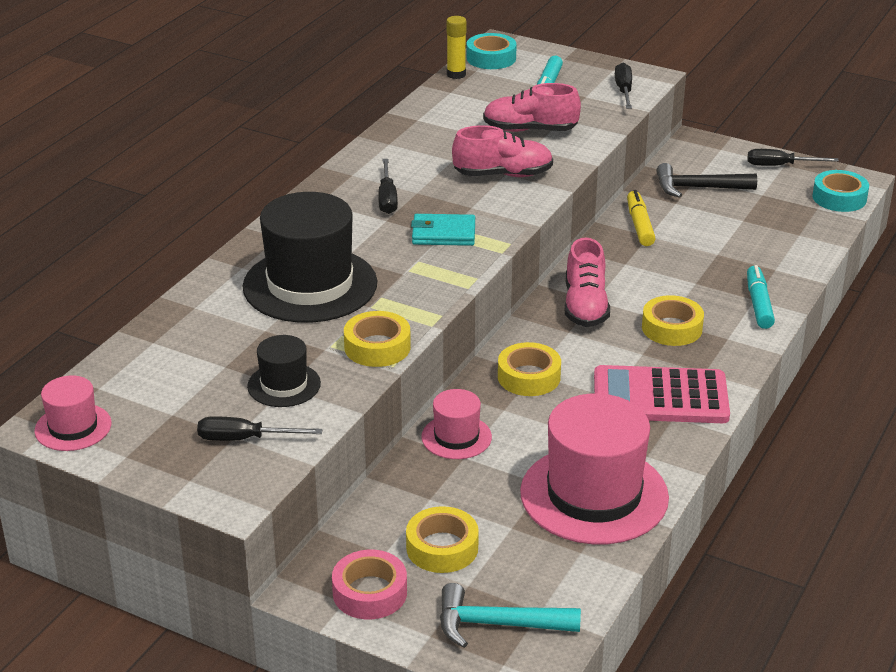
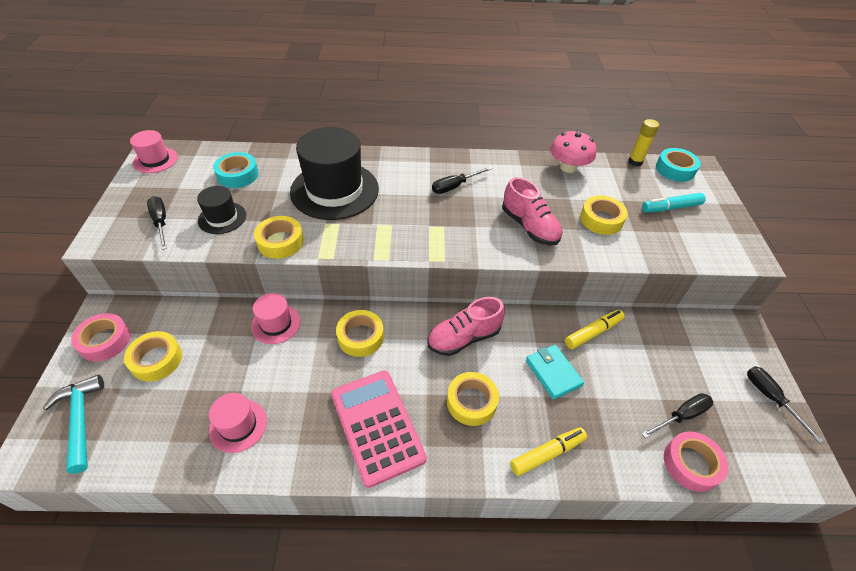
camera: 60 degrees right, 15 degrees up
(425, 116) = (568, 167): none -> pink mushroom
(443, 233) = (432, 225): turquoise wallet -> turquoise wallet (553, 373)
(530, 130) = (601, 219): pink shoe -> yellow tape
(594, 495) = (238, 425): pink hat -> pink hat, size x0.50
(624, 90) = (712, 249): black screwdriver -> black screwdriver (681, 416)
(698, 188) = (678, 351): black hammer -> none
(758, 304) = (547, 453): turquoise marker -> yellow marker
(816, 233) = (691, 464): none -> pink tape
(839, 198) = (767, 465): turquoise tape -> turquoise tape (238, 175)

